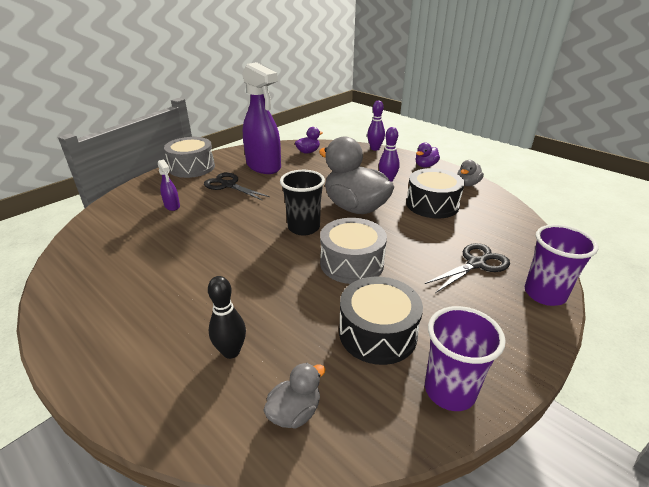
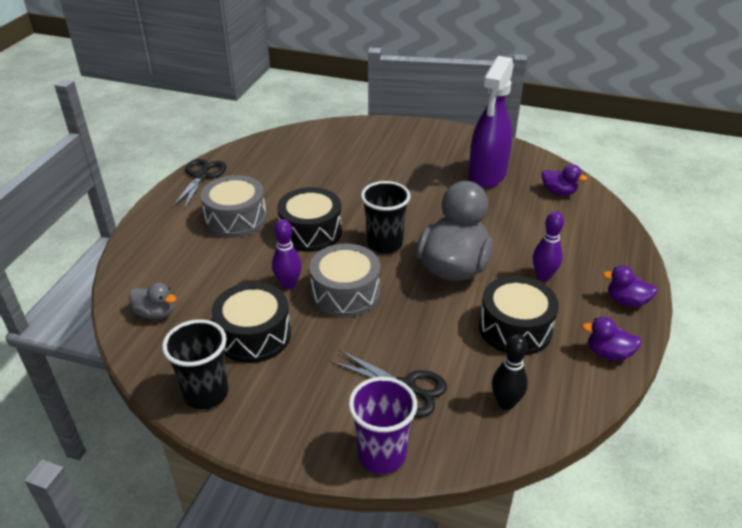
camera: 65 degrees right, 5 degrees up
(172, 206) = (361, 156): purple spray bottle -> none
(192, 167) = (441, 134): grey drum -> grey drum (236, 219)
(228, 185) = (426, 170): black scissors -> black scissors (201, 176)
(231, 352) = (198, 263): black bowling pin -> black bowling pin (505, 403)
(252, 260) = (311, 232): none -> black drum
(375, 148) = (631, 242): purple bowling pin -> purple bowling pin (288, 284)
(449, 391) = (206, 393): purple cup -> black cup
(467, 184) = (608, 353): grey duck -> purple duck

